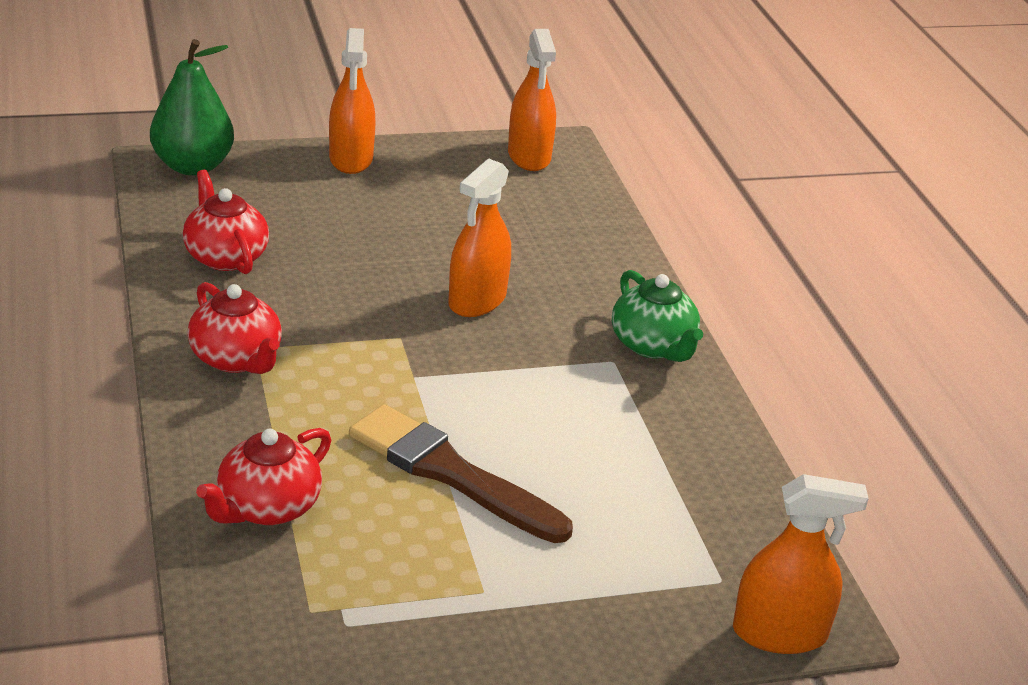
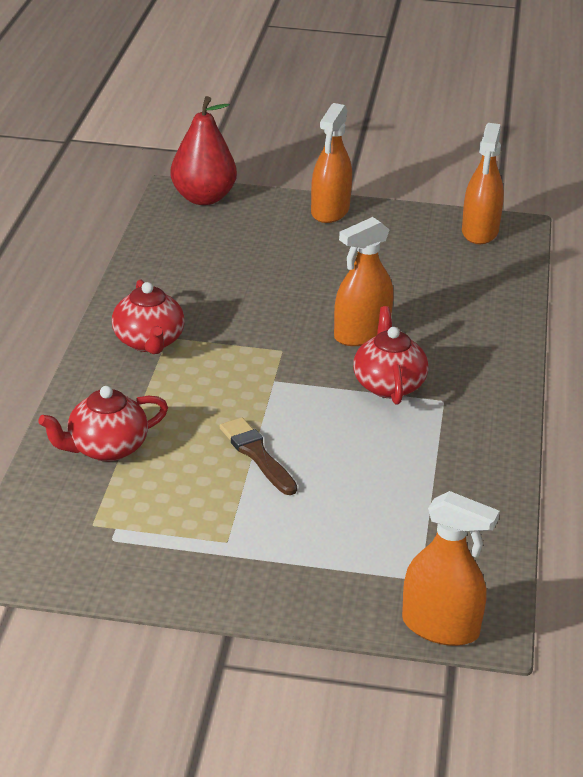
camera: 25 degrees right, 0 degrees up
(193, 166) = (203, 198): green pear -> red pear
(225, 256) = (186, 268): red teapot -> red teapot (388, 385)
(451, 473) = (257, 455): brown brush -> brown brush, size x0.61
(653, 345) = (485, 395): green teapot -> none

